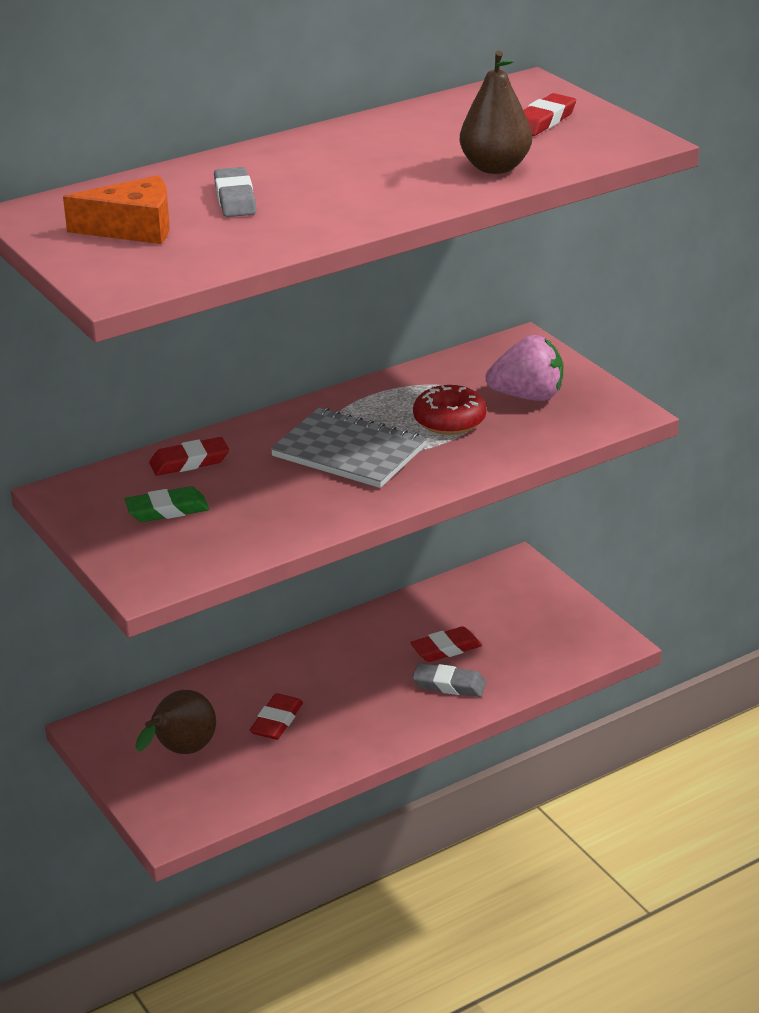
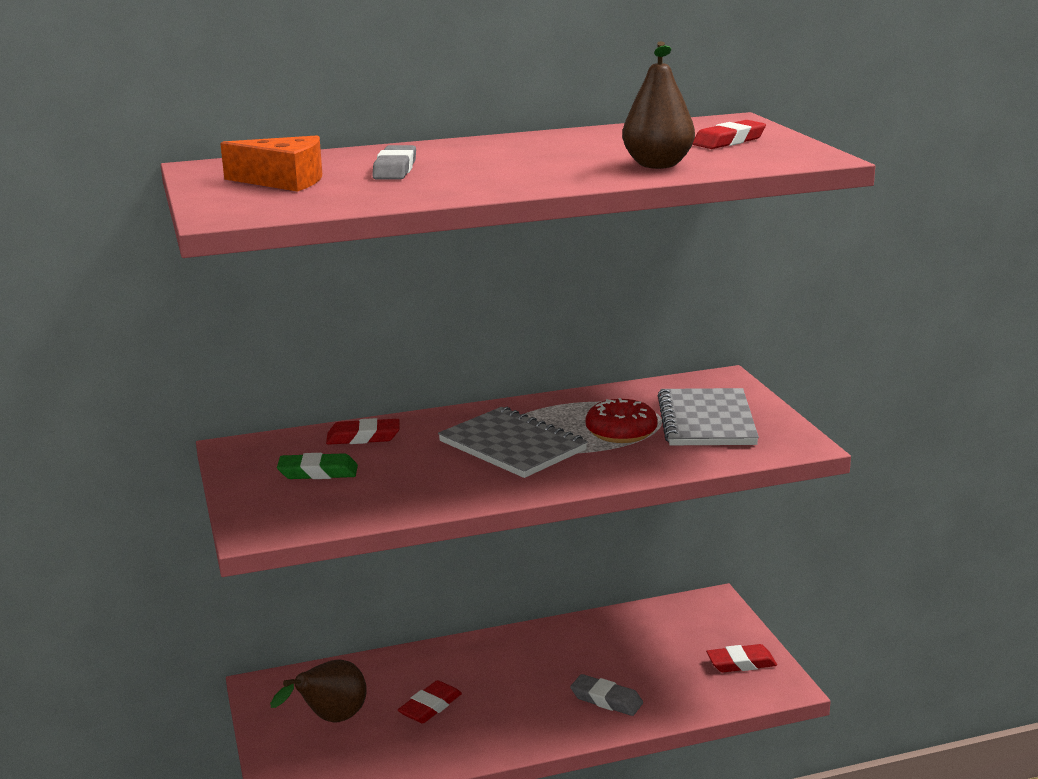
camera: 15 degrees right, 10 degrees down
(446, 649) = (616, 666): red eraser -> red eraser (741, 663)
(527, 396) = (707, 421): pink strawberry -> grey notebook

